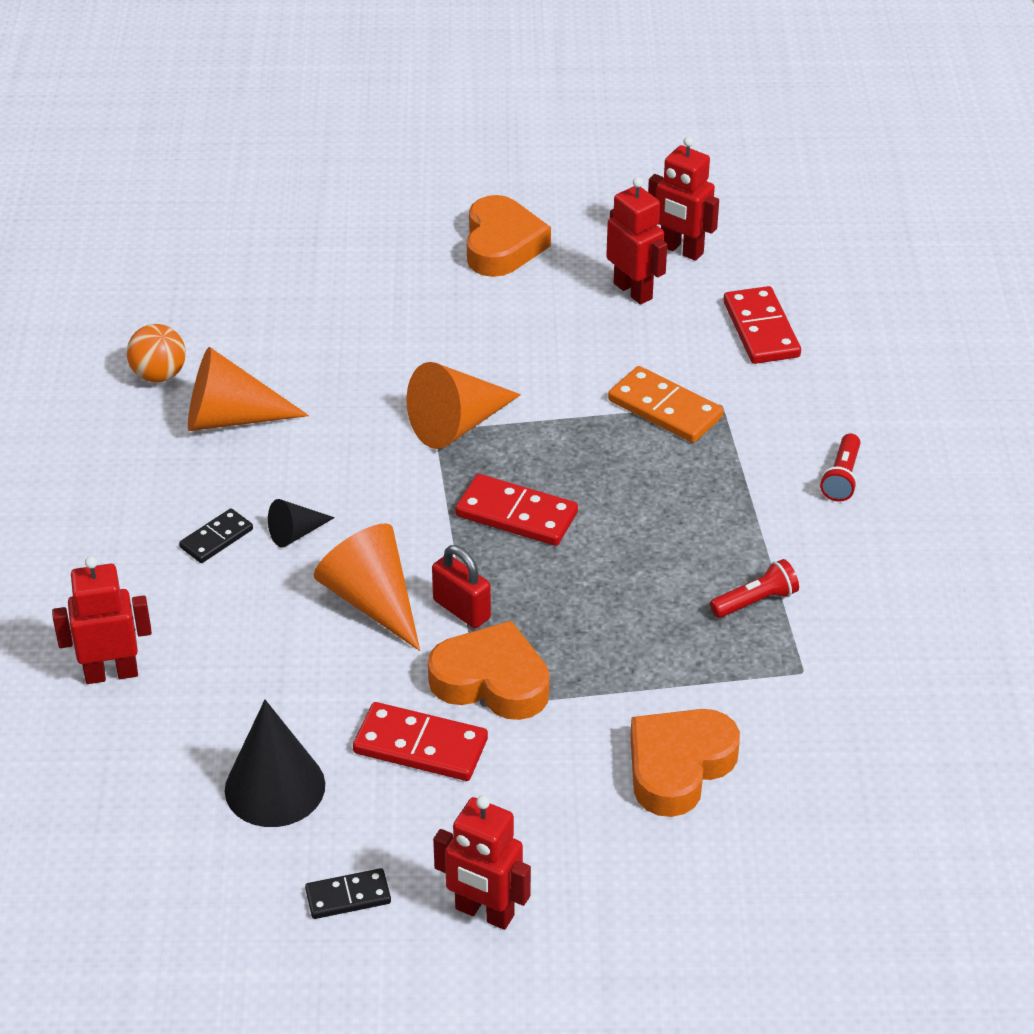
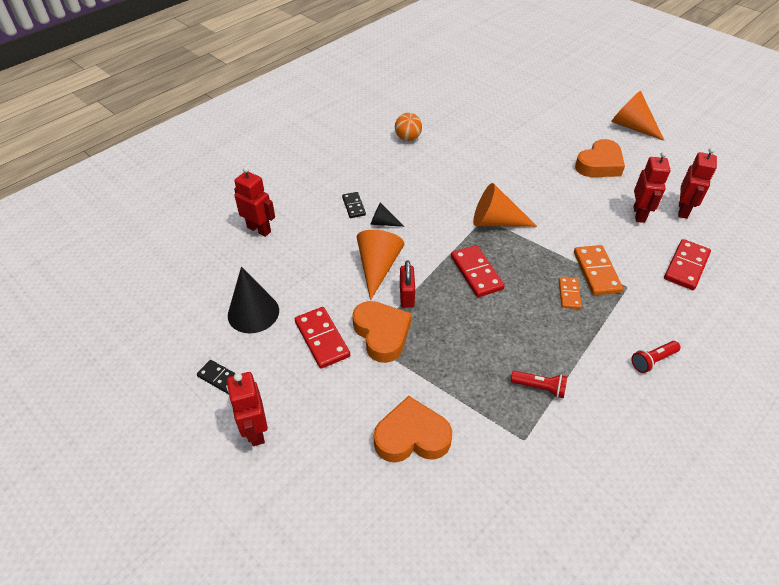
camera: 45 degrees right, 5 degrees up
(216, 538) = (353, 206): black domino -> black domino turned 75 degrees clockwise
(231, 418) = (413, 167): orange cone -> orange cone (632, 127)
(664, 461) = (569, 294): none -> orange domino
(681, 250) = (683, 210): red robot -> red robot turned 150 degrees counterclockwise

